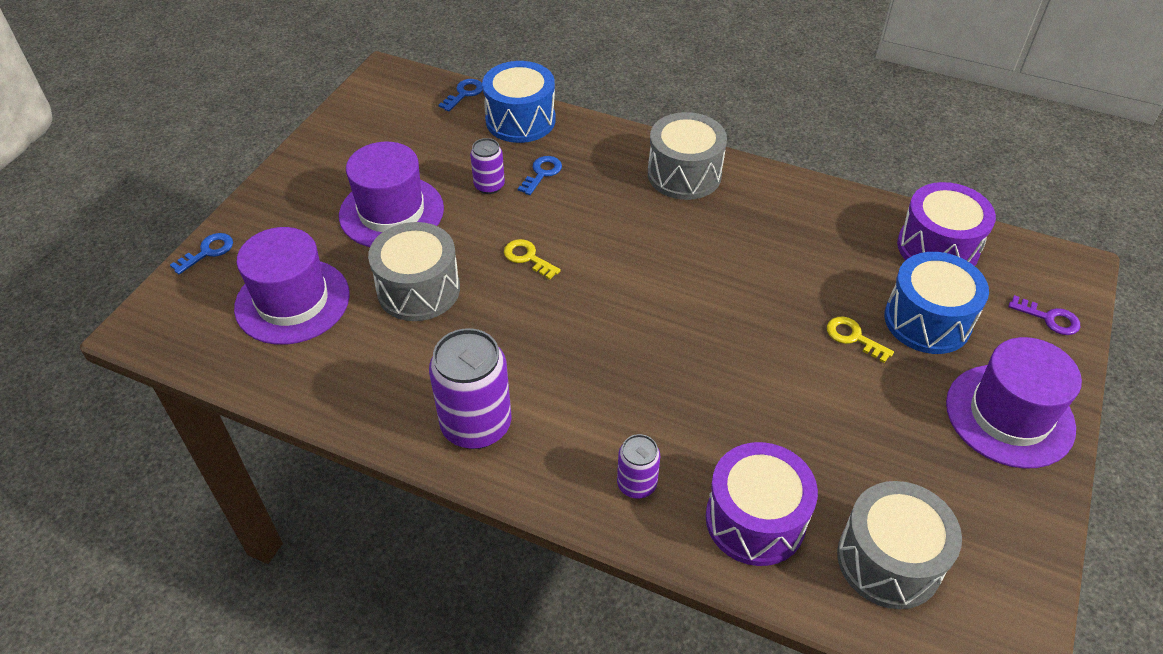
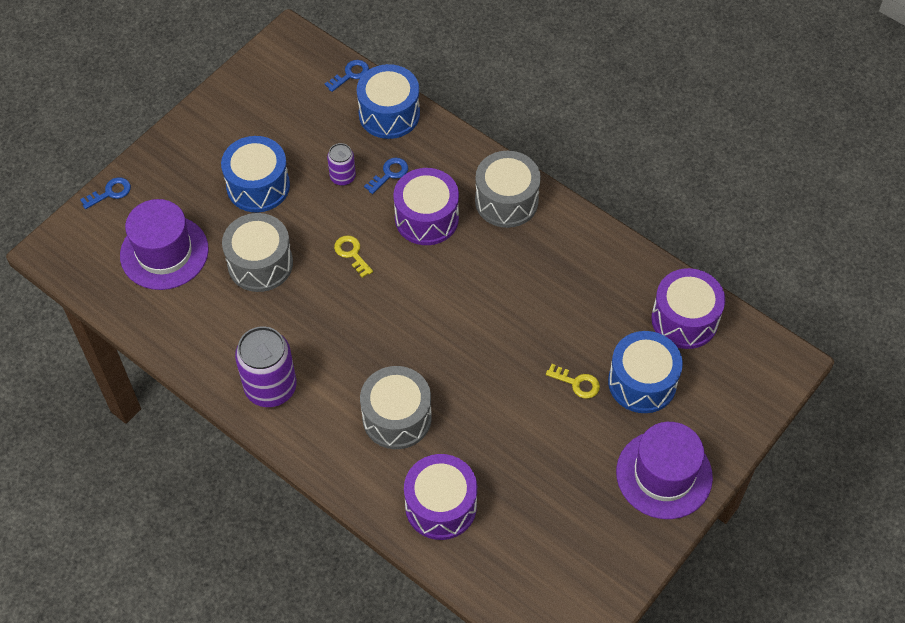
camera: 15 degrees right, 10 degrees up
(391, 212) = (258, 186): purple hat -> blue drum
(601, 207) = (426, 218): none -> purple drum
(636, 484) = (368, 460): purple can -> none
(853, 337) = (577, 383): yellow key -> yellow key turned 150 degrees clockwise
(889, 560) = (520, 557): grey drum -> grey drum (397, 417)
(1049, 318) = (741, 403): purple key -> none

